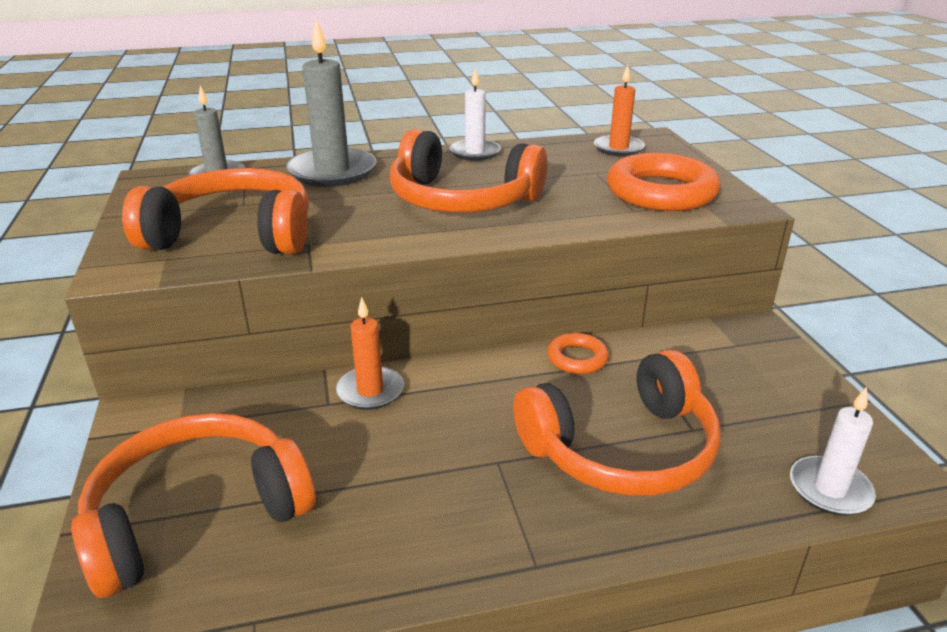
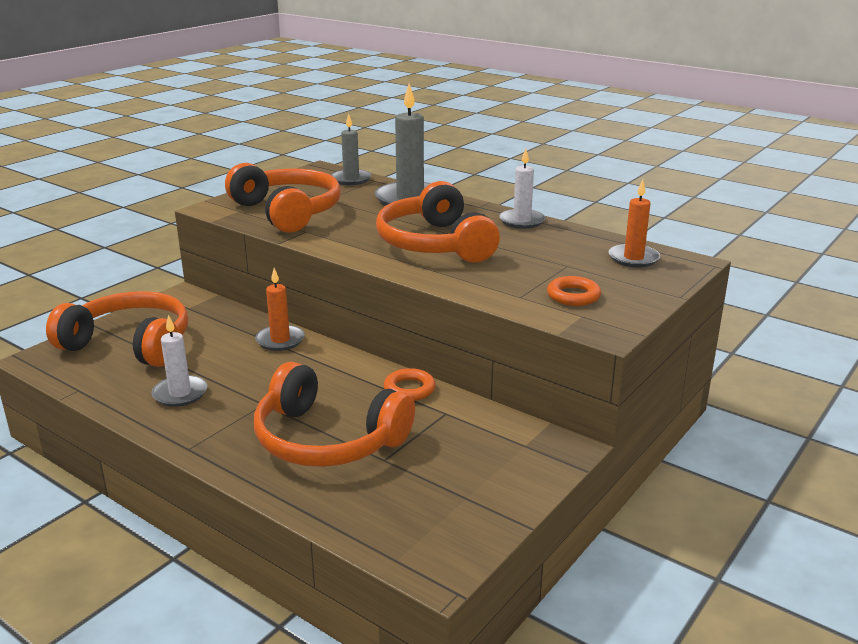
camera: 50 degrees right, 5 degrees down
(661, 192) = (573, 296): orange ring -> orange ring, size x0.50
(829, 489) = (381, 534): white candle -> white candle (180, 393)

